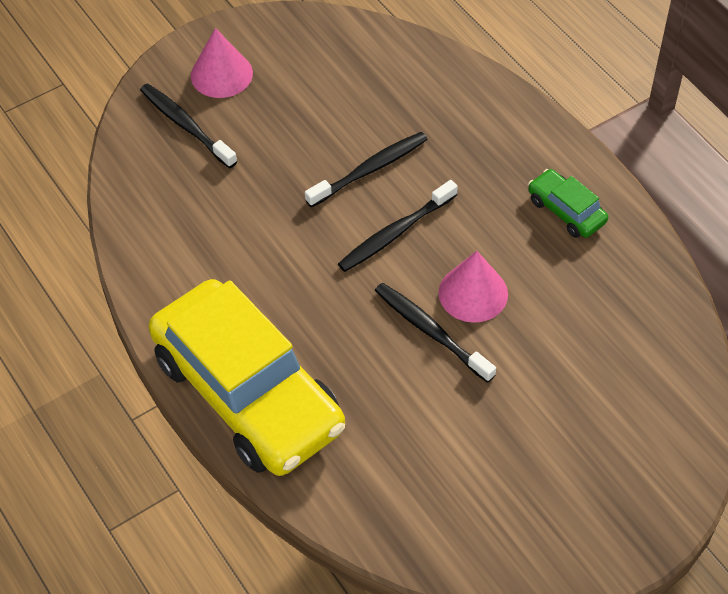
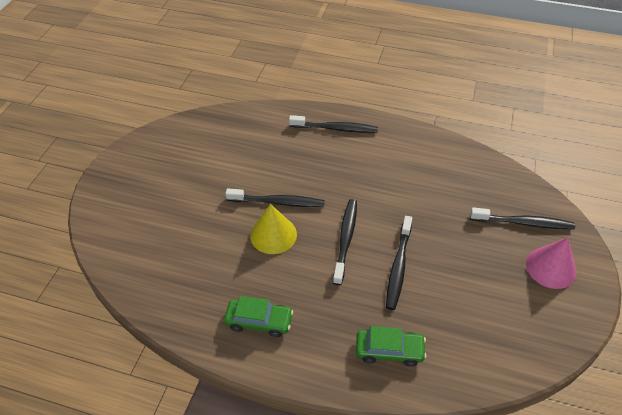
camera: 140 degrees right, 5 degrees down
(248, 392) = (335, 128): yellow car -> black toothbrush
(461, 109) = (389, 350): none -> green car
(473, 293) = (273, 234): pink cone -> yellow cone

